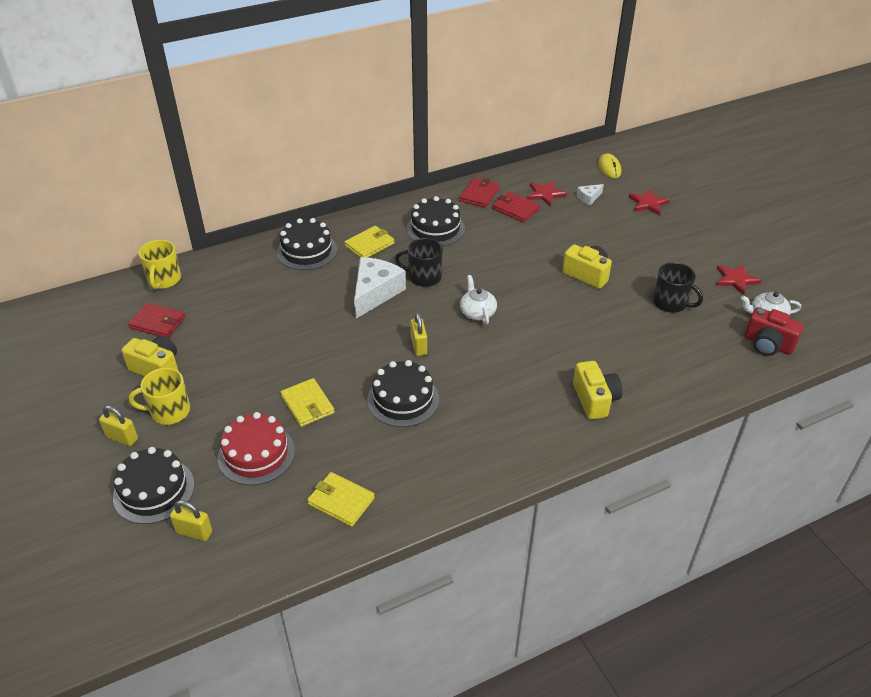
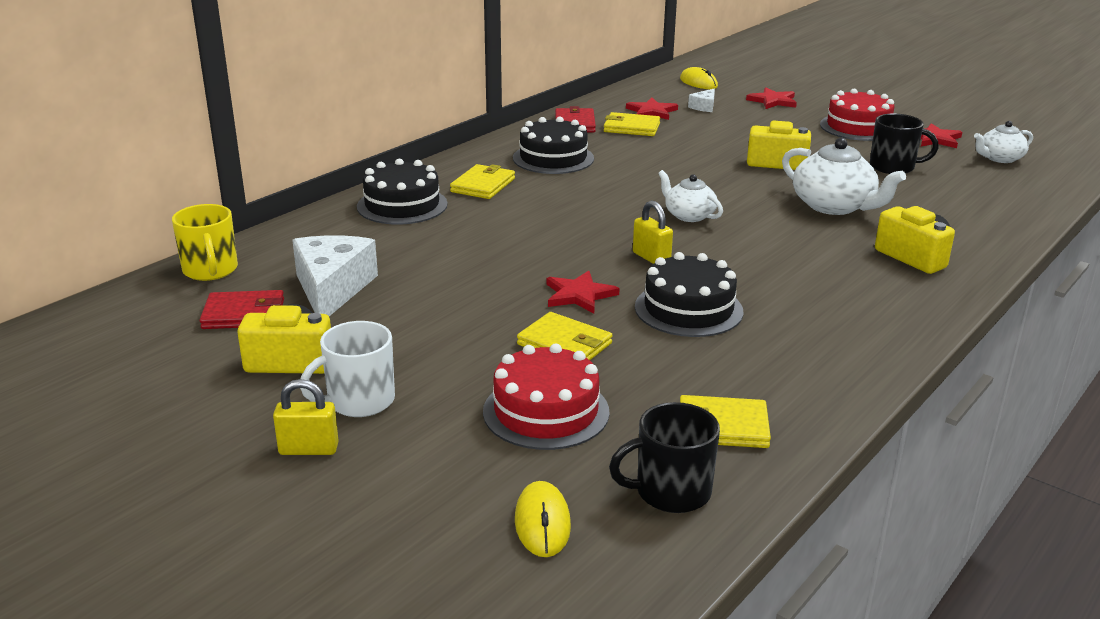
camera: 25 degrees left, 15 degrees down
(154, 490) = (425, 494): black cake -> none
(169, 411) = (359, 401): yellow mug -> white mug
(194, 532) = (542, 523): yellow padlock -> yellow mouse
(348, 366) = (579, 295): none -> red star
(375, 293) = (539, 224): white cheese -> white cheese (332, 289)
(424, 277) = (586, 199): black mug -> black mug (671, 492)
(515, 209) = (631, 128): red wallet -> yellow wallet
(586, 332) = (834, 206): none -> white teapot
(687, 251) = (858, 127): none -> red cake
(768, 344) = (1029, 178): red camera -> none

